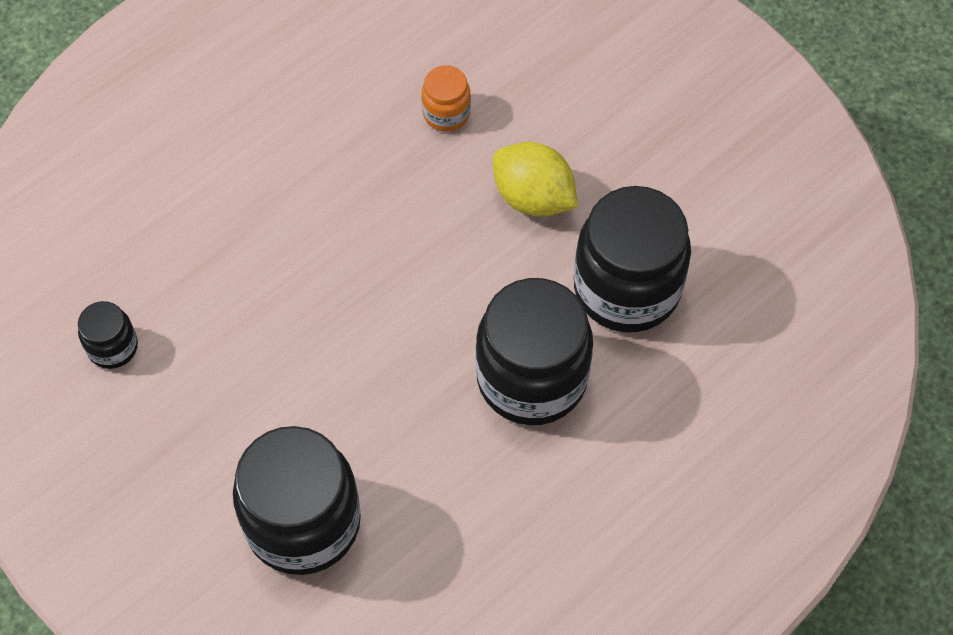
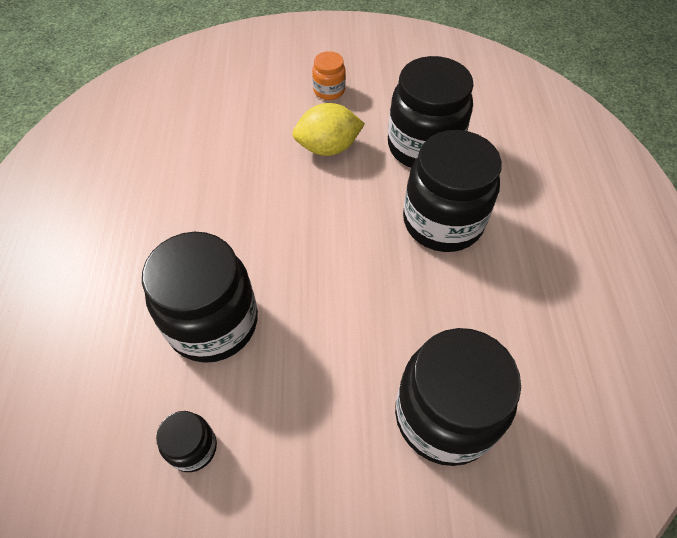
camera: 50 degrees left, 5 degrees down
(233, 266) = (213, 323): none -> black jar
(446, 113) = (233, 149): orange jar -> orange jar (329, 90)

